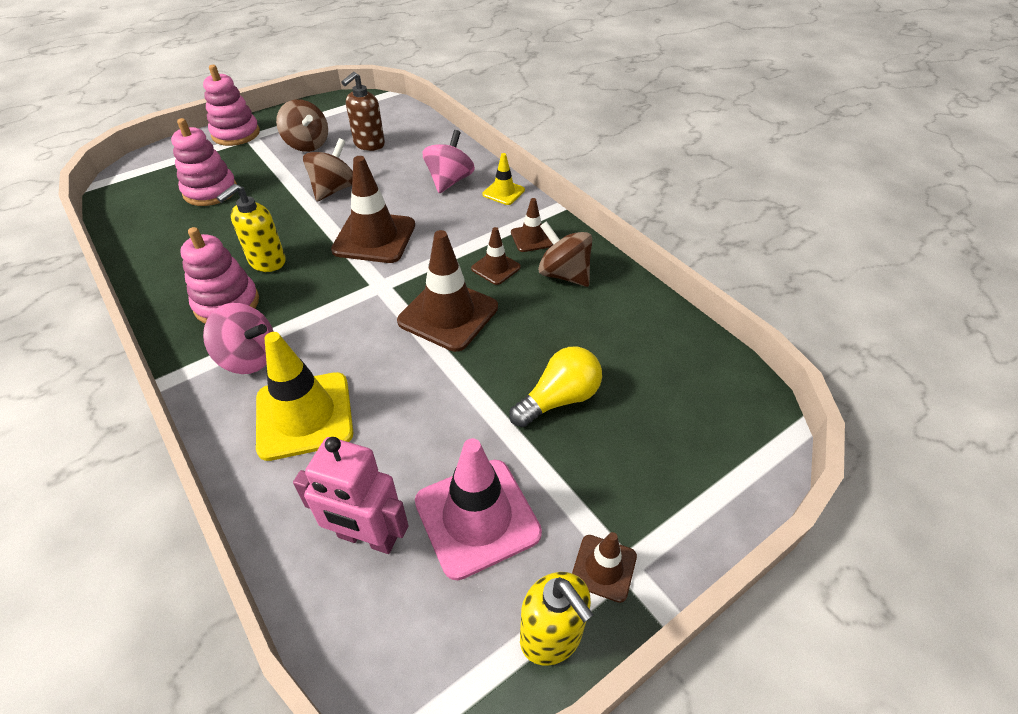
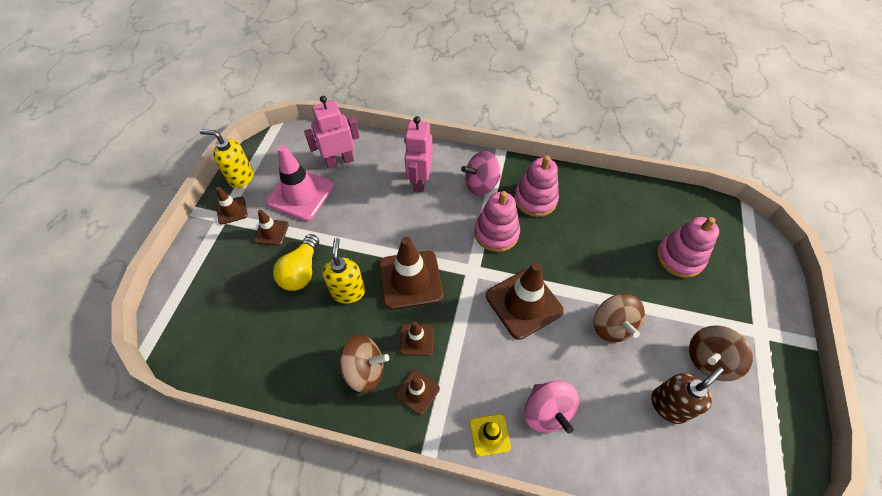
camera: 140 degrees right, 10 degrees up
(236, 134) = (774, 324): pink stacking toy -> pink stacking toy (496, 233)
(267, 262) = (557, 236): yellow soap dispenser -> yellow soap dispenser (348, 291)
(304, 415) = (419, 181): yellow traffic cone -> pink robot
(307, 144) = (709, 360): brown spinning top -> brown spinning top turned 45 degrees counterclockwise
(369, 144) = (668, 405): brown soap dispenser -> brown soap dispenser turned 60 degrees clockwise
(563, 480) = (271, 232): none -> brown traffic cone

